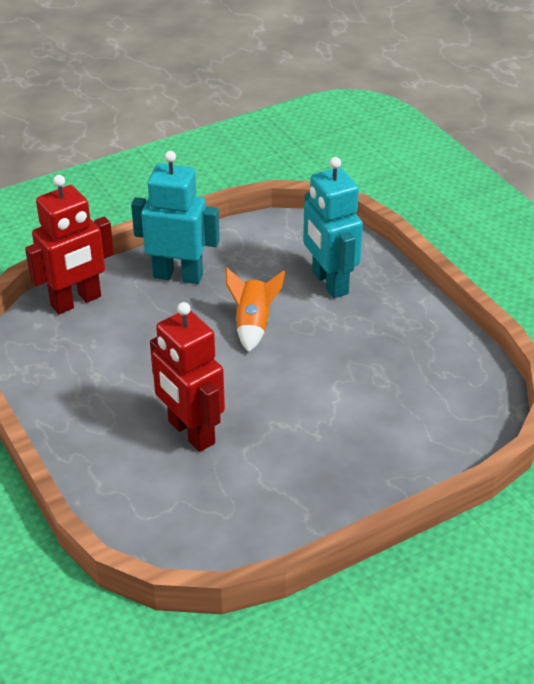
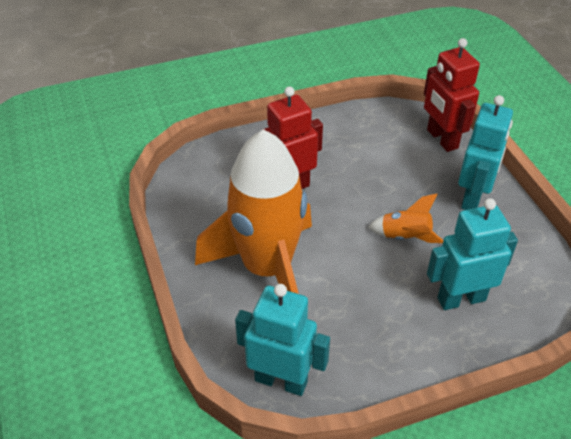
camera: 100 degrees right, 5 degrees up
(333, 433) = (267, 268): none -> orange rocket
(478, 401) = (281, 380): none -> turquoise robot

